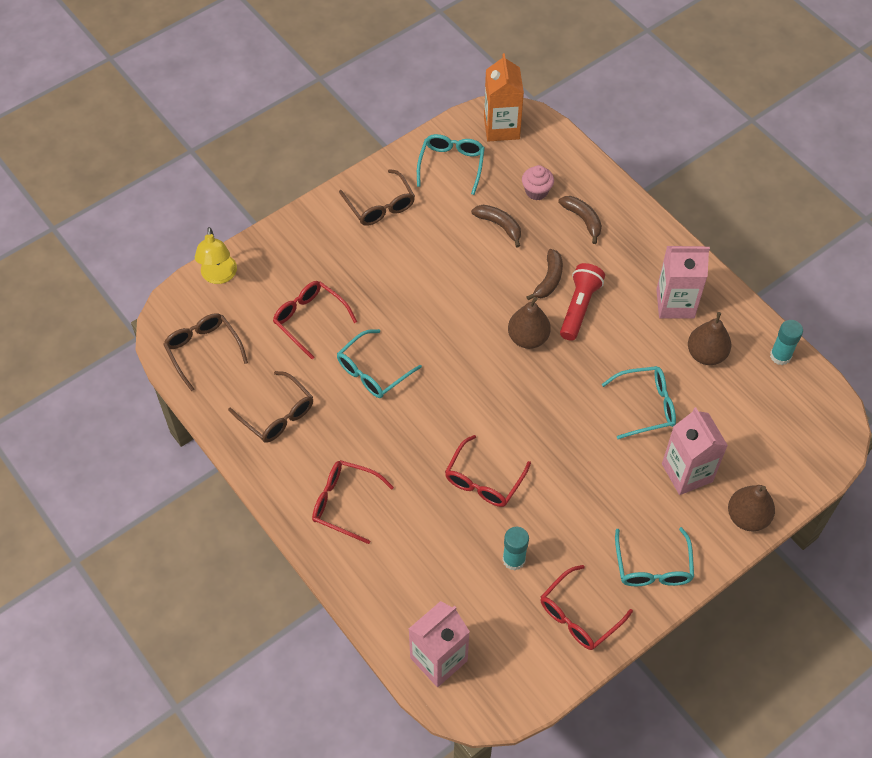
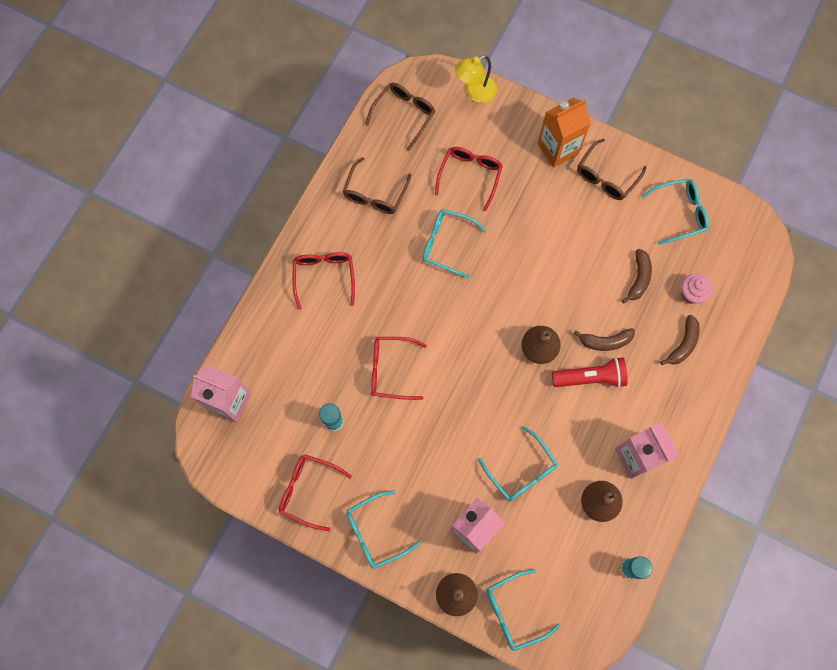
camera: 65 degrees right, 15 degrees up
(501, 128) = (743, 236): orange carton -> orange carton (558, 148)
(785, 472) = (514, 612): none -> turquoise glasses

